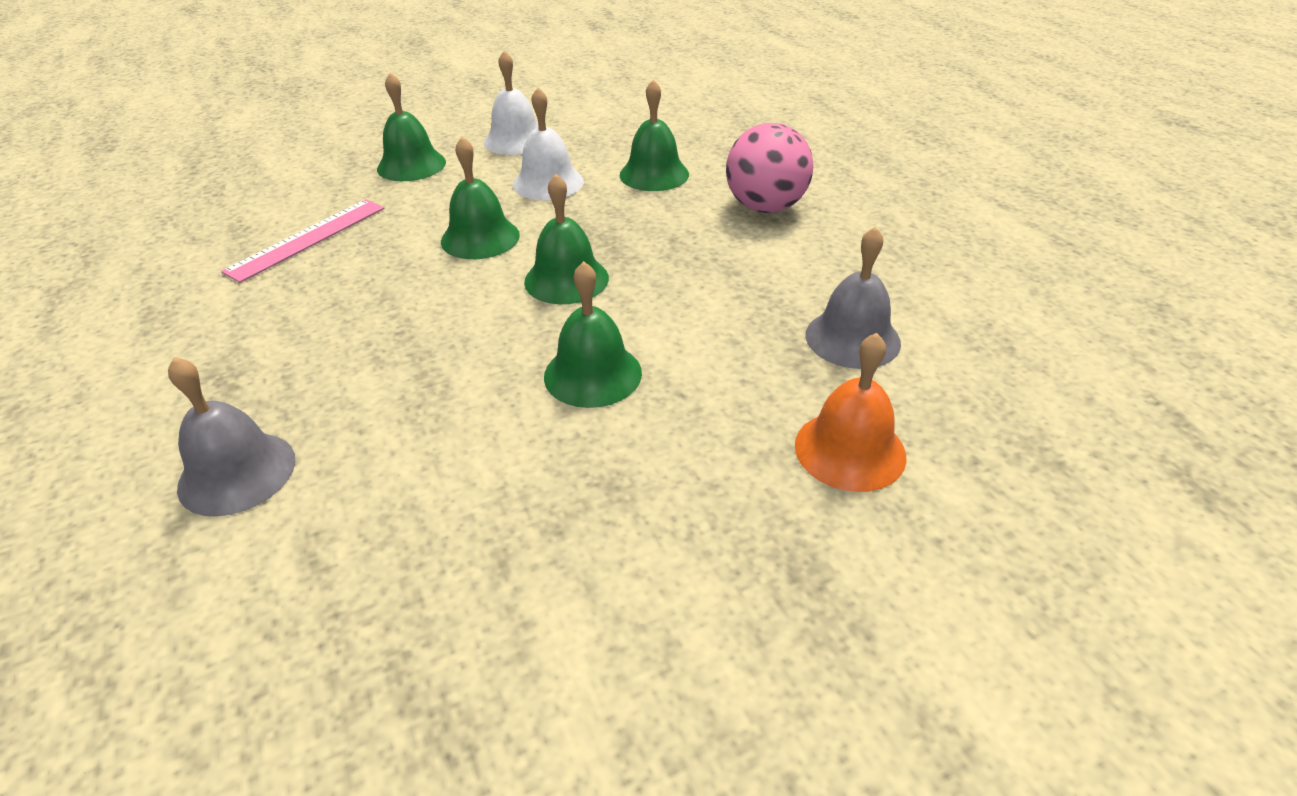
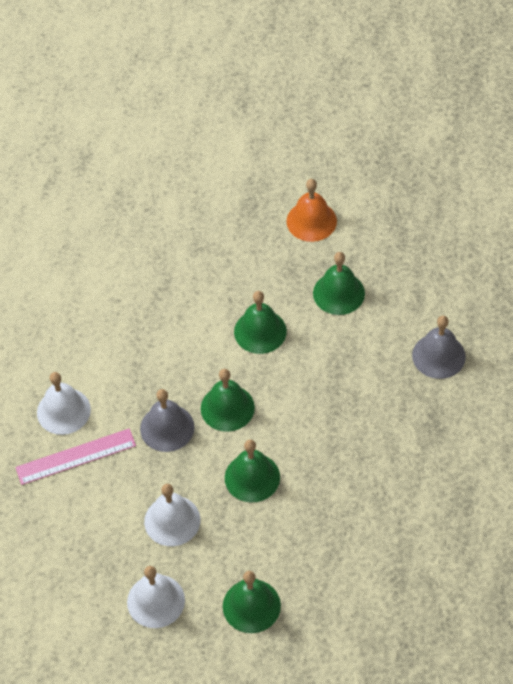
camera: 145 degrees left, 15 degrees up
(307, 239) = (357, 538): pink ruler -> pink ruler (76, 456)
(654, 174) = (97, 489): green bell -> green bell (338, 293)
(765, 207) = (63, 411): pink ball -> white bell
(850, 450) = (188, 237): orange bell -> orange bell (311, 221)
(852, 338) = (126, 288): grey bell -> grey bell (167, 428)

